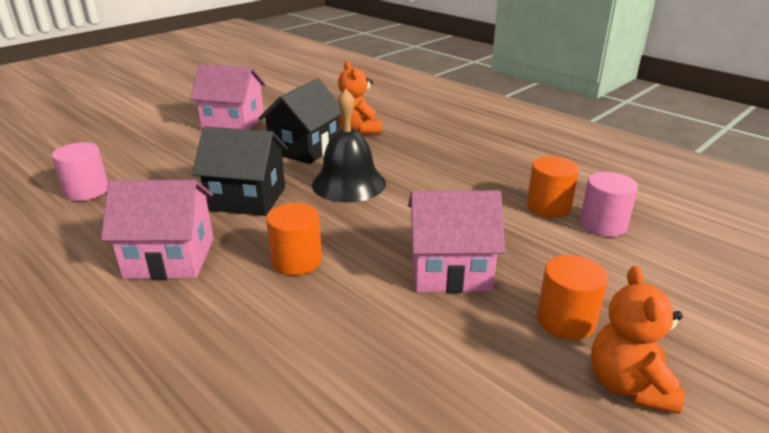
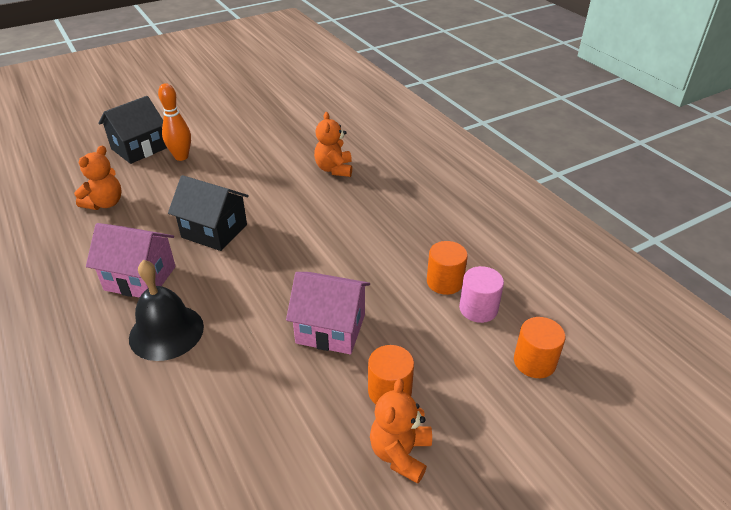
camera: 15 degrees right, 10 degrees up
(87, 191) = (105, 203): pink cylinder -> orange teddy bear
(170, 138) = (181, 157): none -> orange bowling pin
(233, 123) = (236, 146): pink house -> none
(296, 260) = (225, 298): orange cylinder -> orange cylinder (534, 362)
(305, 148) = (280, 184): black house -> black house (139, 148)
(349, 183) = (297, 229): black bell -> black bell (166, 332)

